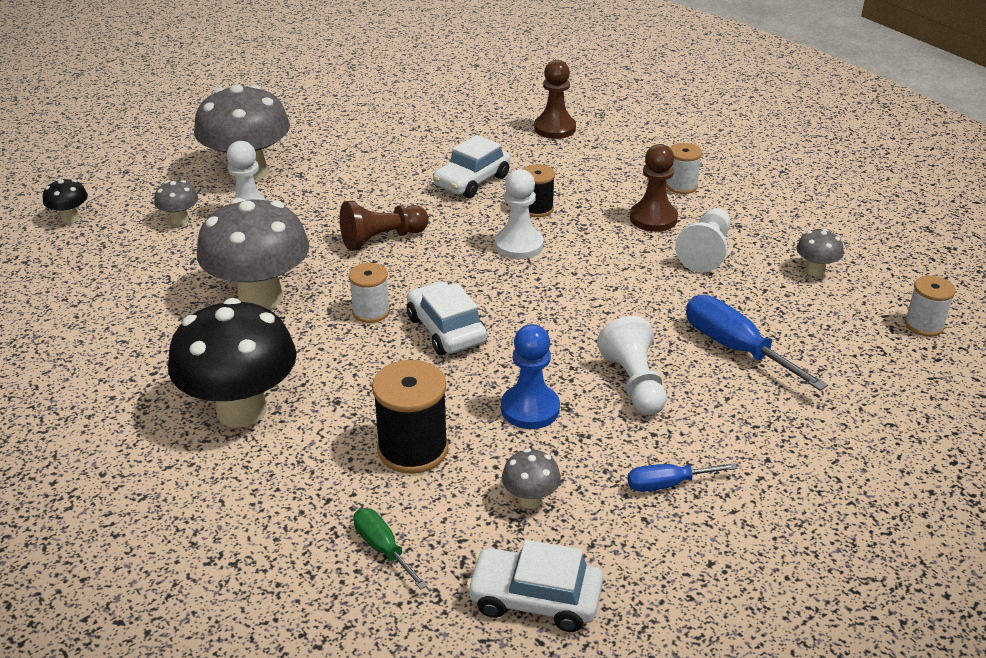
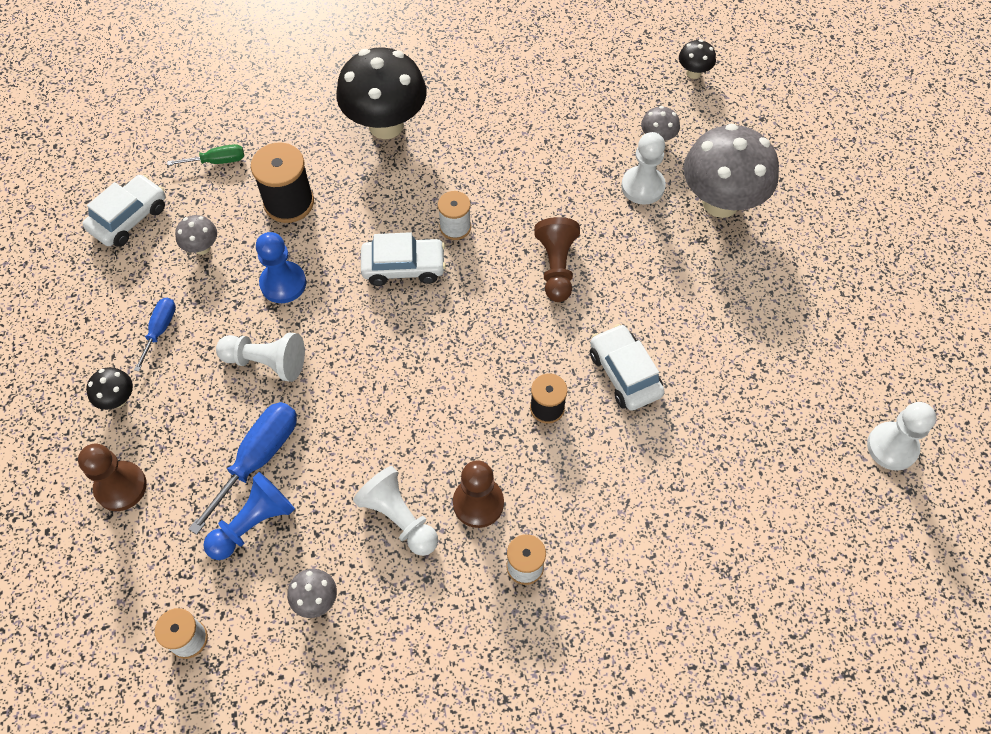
camera: 115 degrees right, 25 degrees up
(260, 298) = (512, 165): grey mushroom -> none
(519, 245) = (493, 366): white pawn -> white pawn (892, 447)
(554, 128) = (705, 501): brown pawn -> brown pawn (121, 487)
(735, 348) = (258, 458): blue screwdriver -> blue screwdriver turned 45 degrees counterclockwise
(777, 478) = (118, 399): none -> black mushroom
(795, 327) = (253, 523): none -> blue pawn

